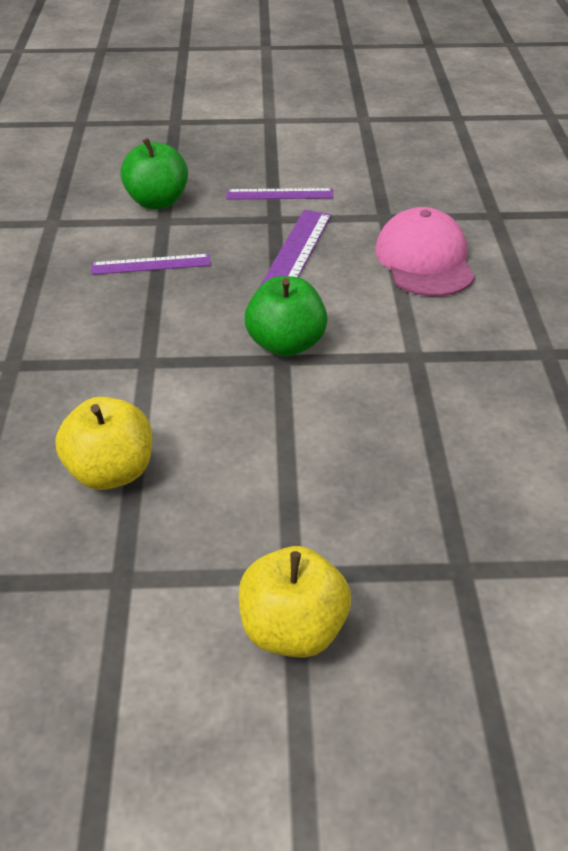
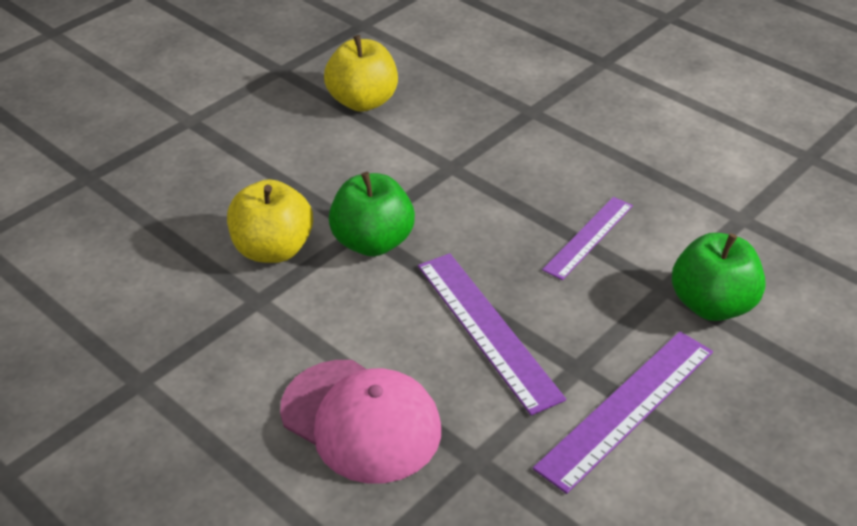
camera: 135 degrees right, 0 degrees up
(279, 194) = (626, 408): purple ruler -> purple ruler, size x1.54
(293, 630) = (161, 101): yellow apple -> yellow apple (273, 249)

